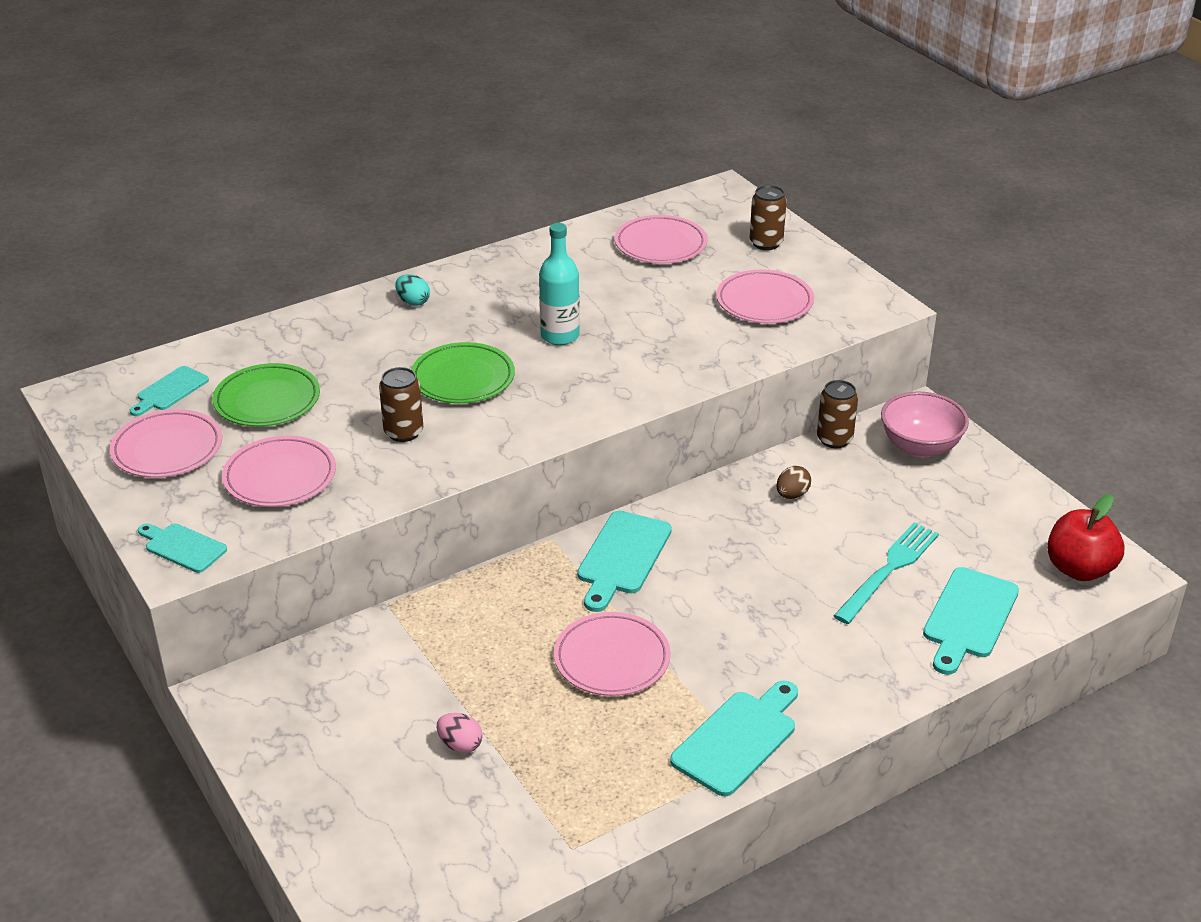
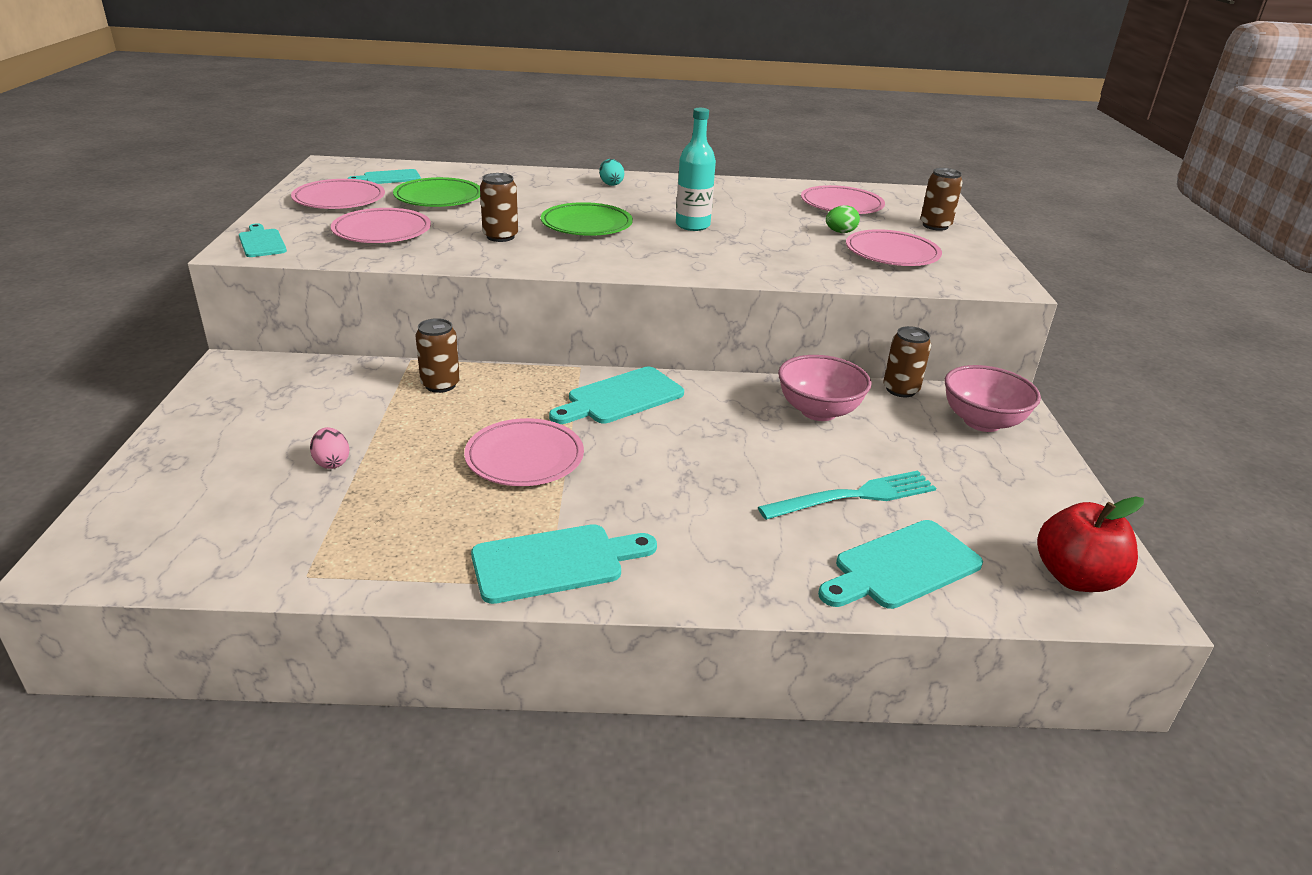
camera: 30 degrees right, 5 degrees down
(451, 619) = (440, 385): none -> brown can
(696, 289) = (840, 232): none -> green egg
(792, 495) = (818, 411): brown egg -> pink bowl

